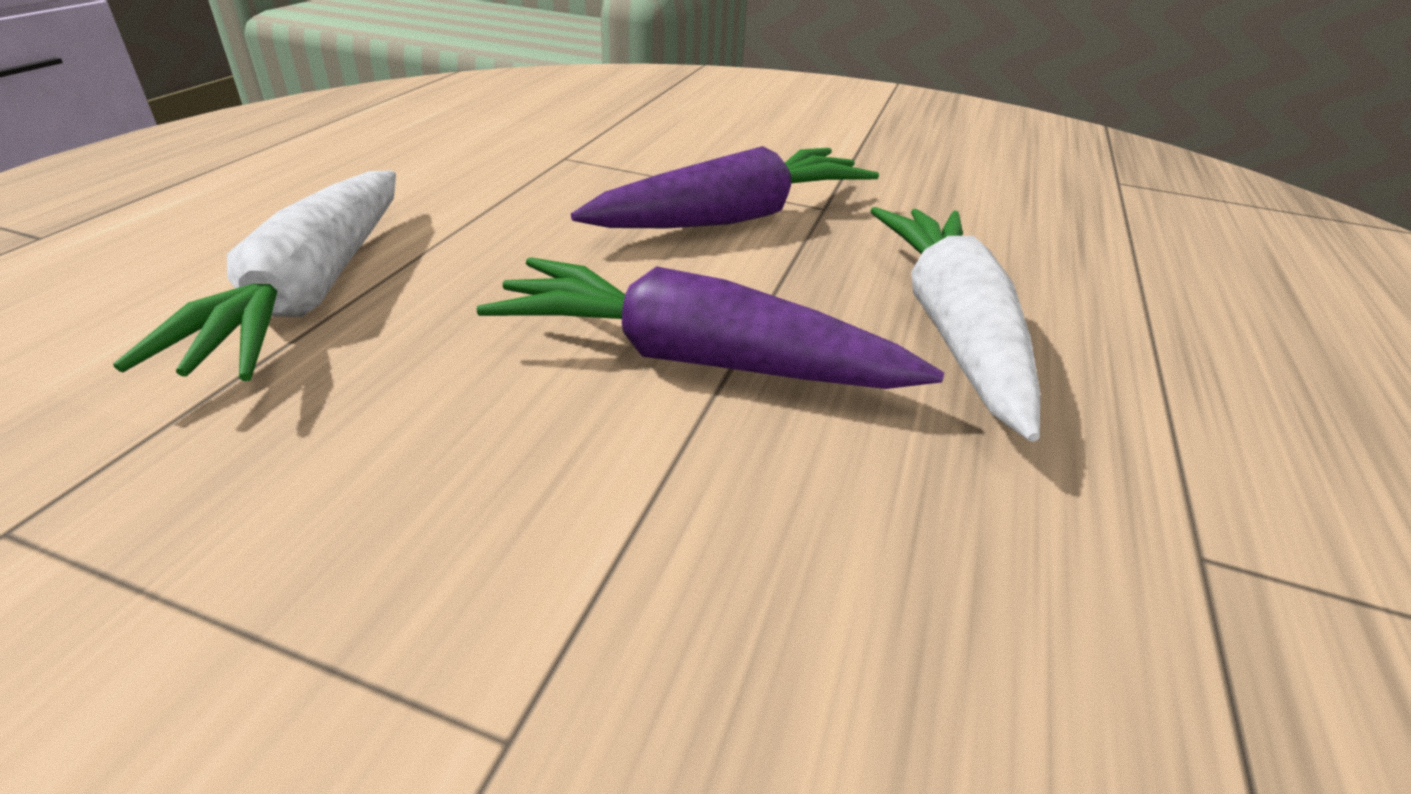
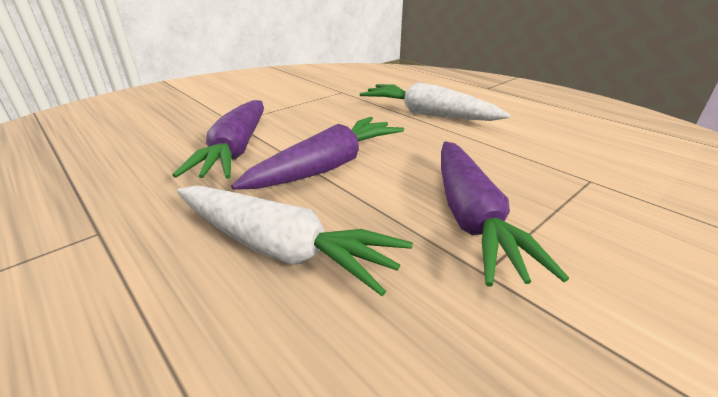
camera: 120 degrees right, 5 degrees down
(738, 554) = (236, 150): none -> purple carrot

